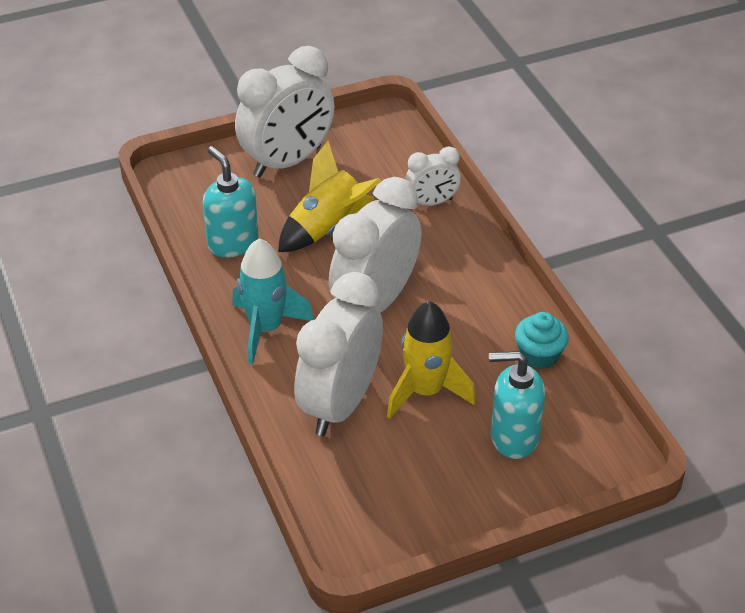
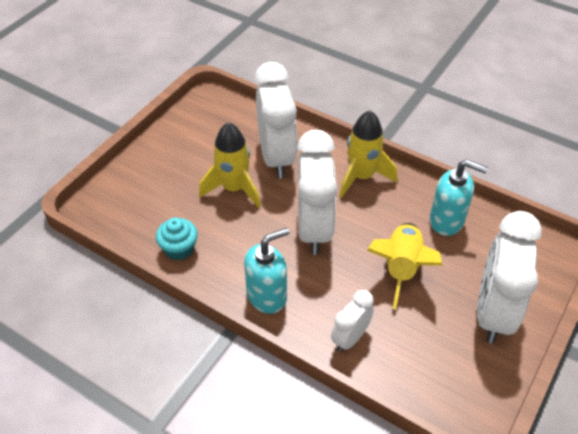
camera: 145 degrees right, 5 degrees up
(266, 329) = (362, 177): turquoise rocket -> yellow rocket
(513, 437) = (162, 188): turquoise soap dispenser -> turquoise soap dispenser (267, 296)

